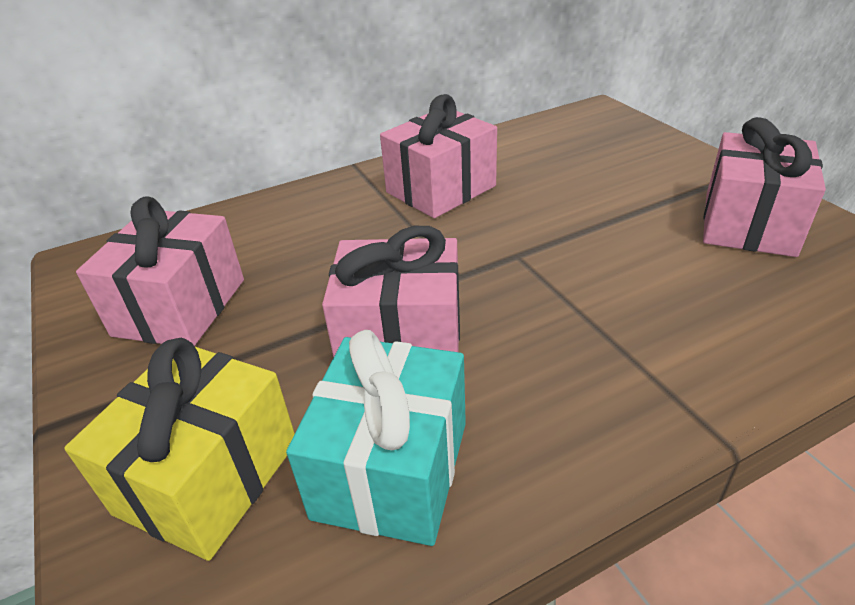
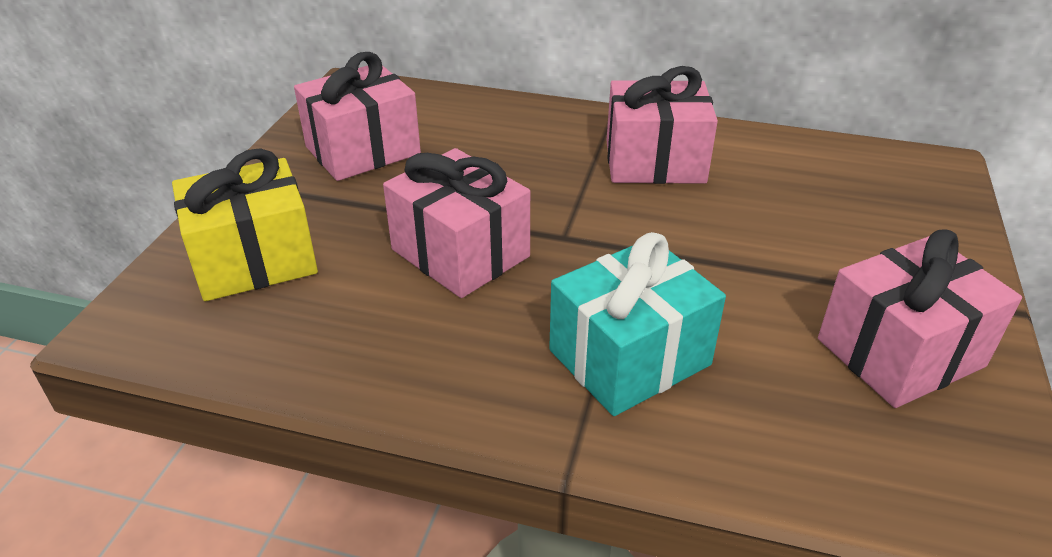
camera: 40 degrees right, 0 degrees up
(392, 469) = (343, 325): turquoise gift -> turquoise gift (629, 357)

